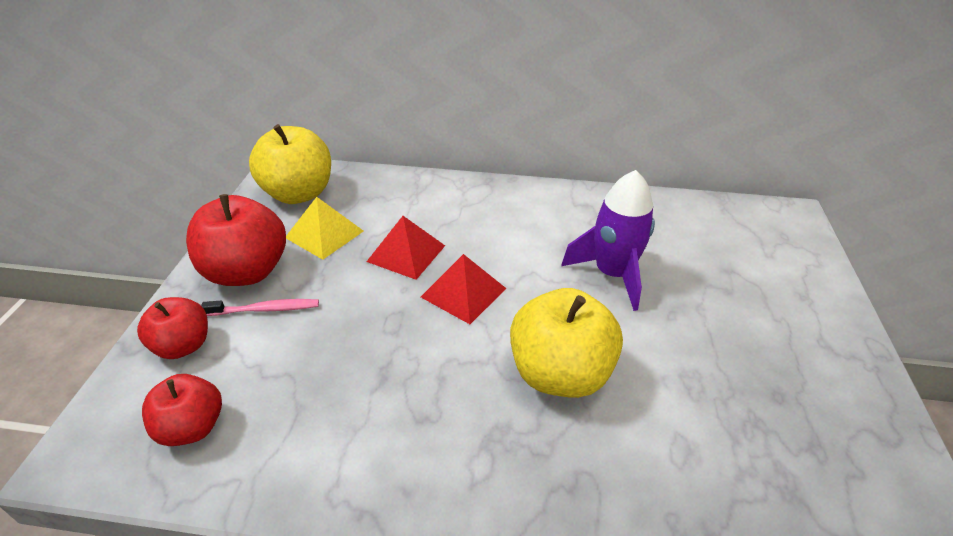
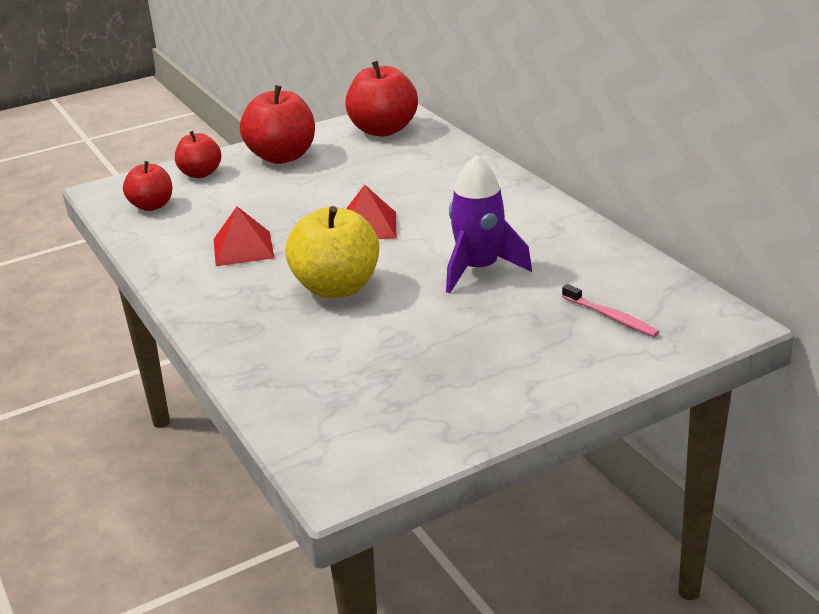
camera: 55 degrees right, 10 degrees down
(265, 309) = (259, 178): pink toothbrush -> pink toothbrush (611, 317)
(298, 194) = (383, 130): yellow apple -> red apple
(324, 234) = (354, 158): yellow pyramid -> none
(406, 253) = (378, 191): red pyramid -> red pyramid (243, 248)

